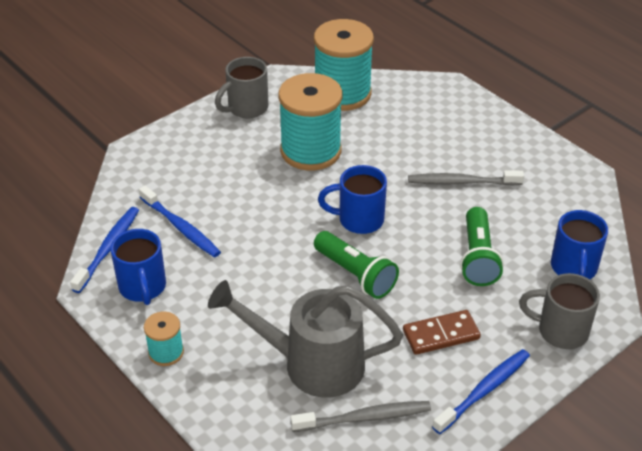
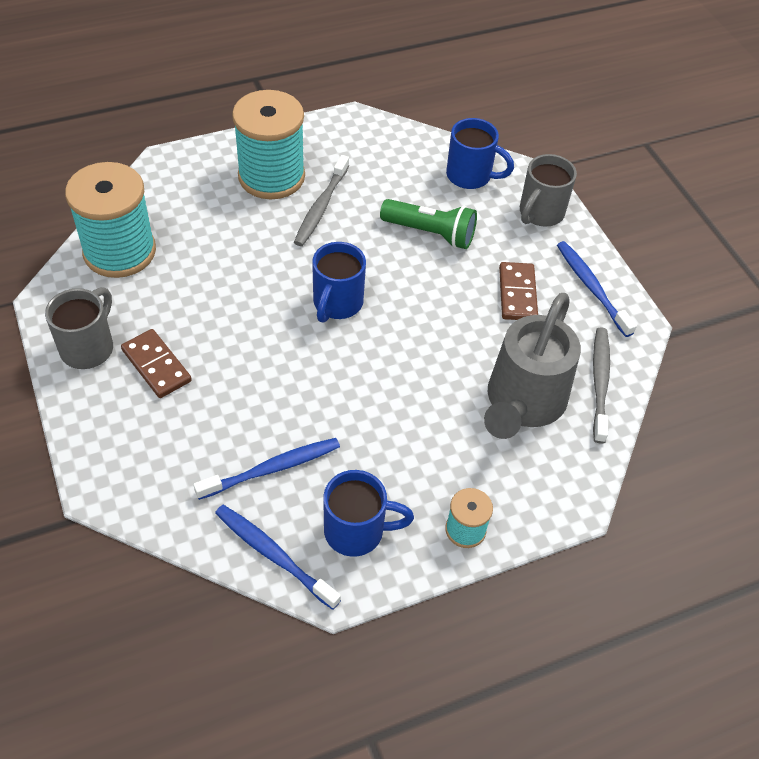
camera: 75 degrees left, 10 degrees up
(246, 108) = (88, 347): grey mug -> grey mug turned 135 degrees counterclockwise
(246, 144) = (156, 365): none -> brown domino
(310, 151) = (204, 310): turquoise spool -> turquoise spool (271, 177)
(355, 274) = (415, 331): green flashlight -> none

